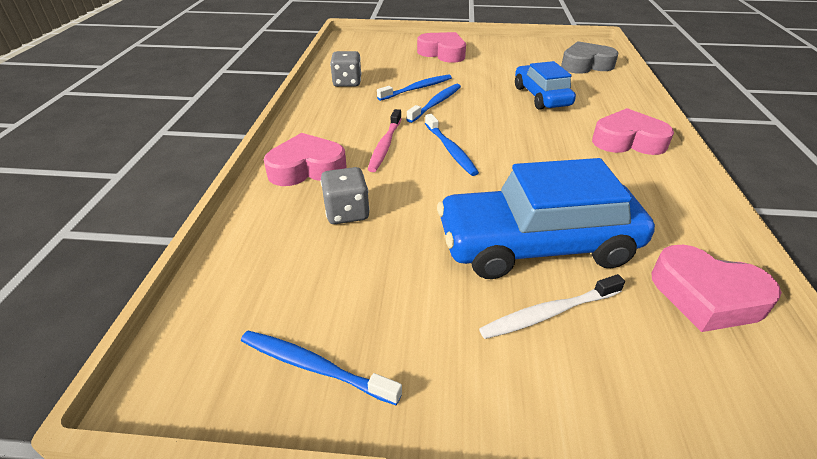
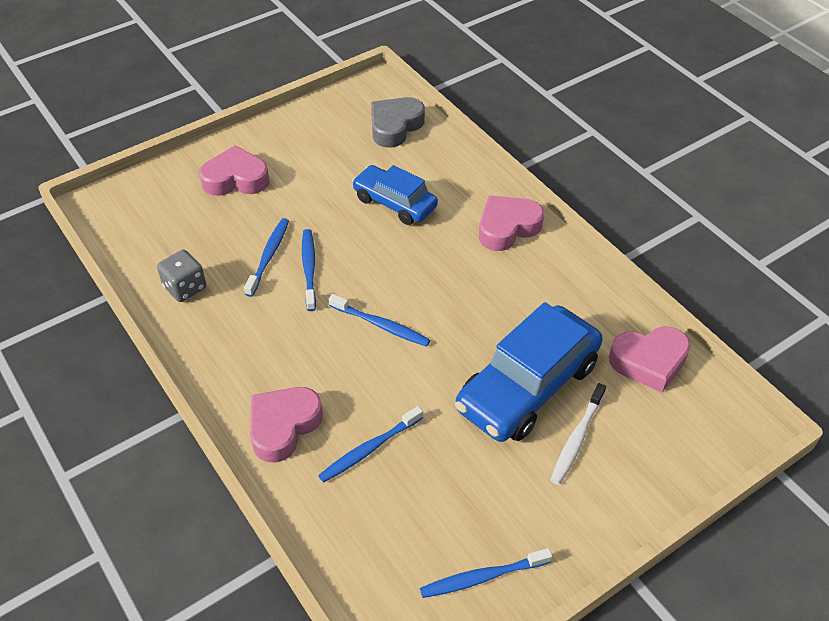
camera: 40 degrees left, 10 degrees up
(347, 212) = (370, 449): grey dice -> blue toothbrush
(385, 145) = (320, 355): pink toothbrush -> none

